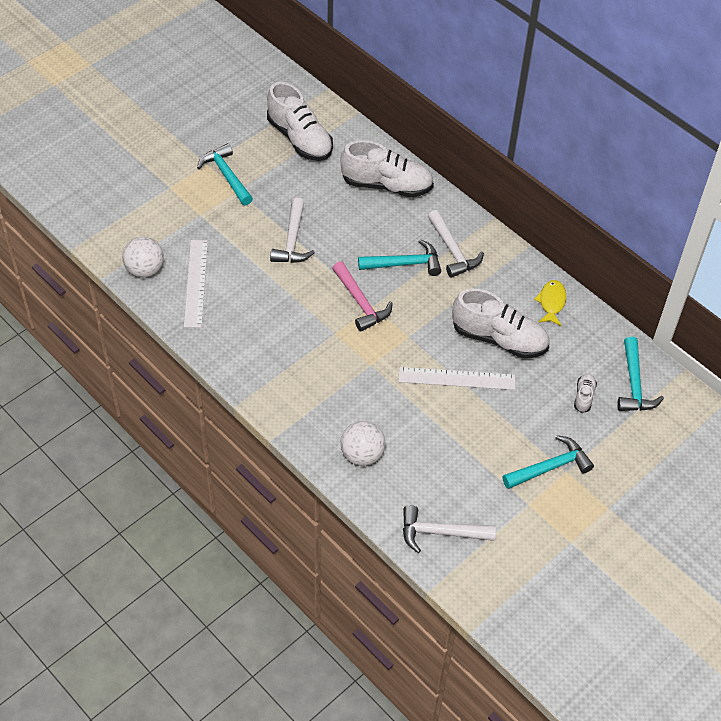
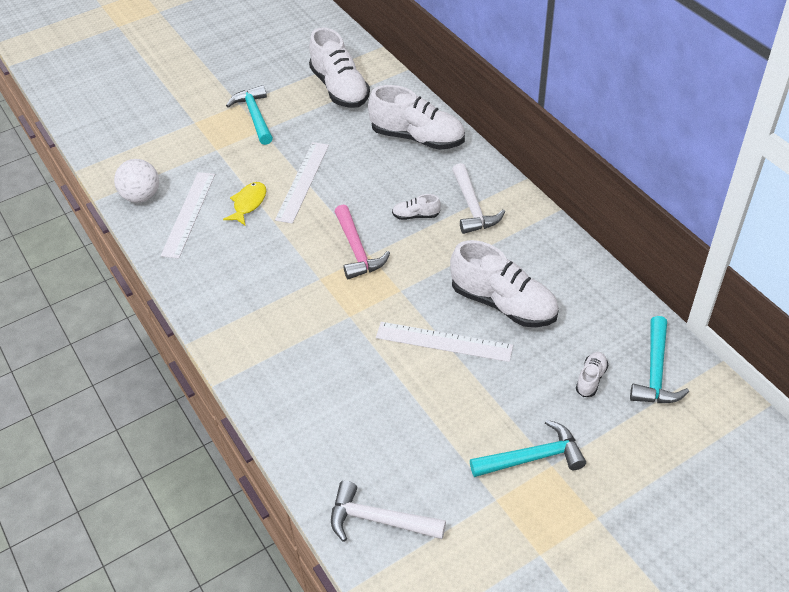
camera: 15 degrees right, 5 degrees down
(292, 240) = (302, 181): white hammer -> white ruler
(362, 455) = (311, 415): white ball -> none
(404, 264) = (416, 215): turquoise hammer -> white shoe
(551, 302) = (573, 271): yellow fish -> yellow fish (248, 203)

